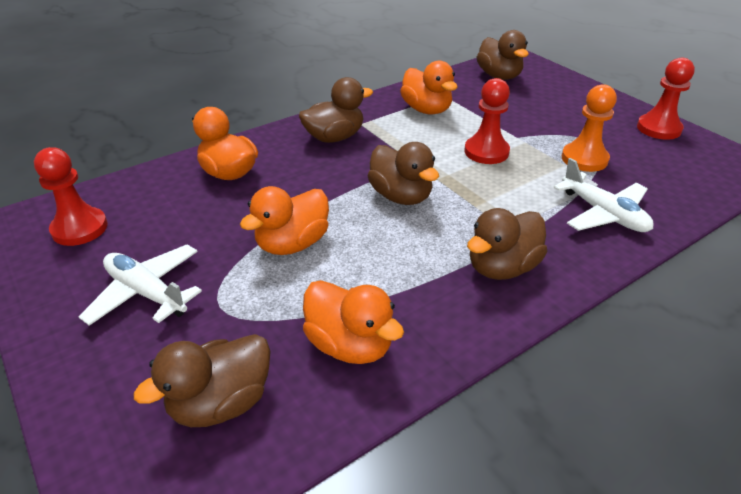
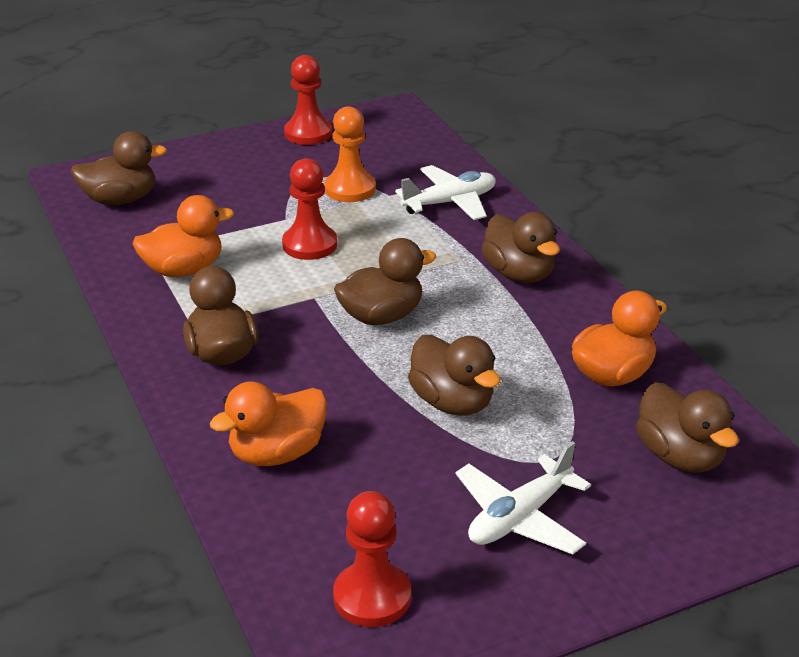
camera: 80 degrees left, 5 degrees down
(292, 244) = (452, 402): orange duck -> brown duck

